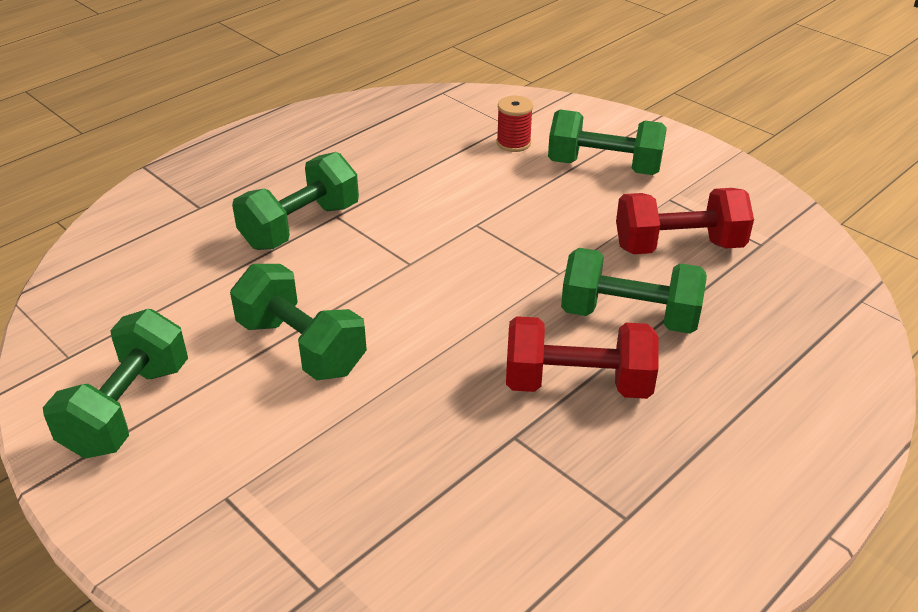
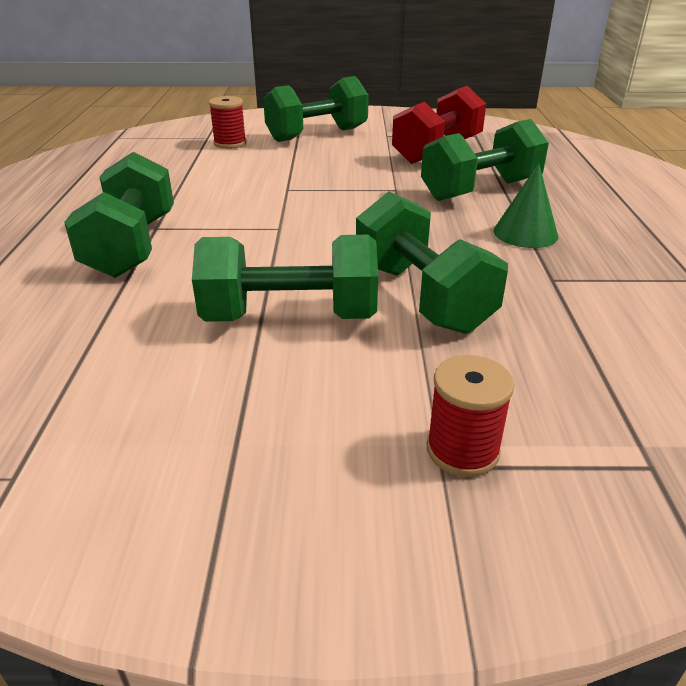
camera: 45 degrees left, 5 degrees down
(128, 409) = (191, 471): green dumbbell -> green dumbbell (422, 297)
(247, 498) = (462, 450): none -> red spool
(577, 384) = (525, 233): red dumbbell -> green cone

